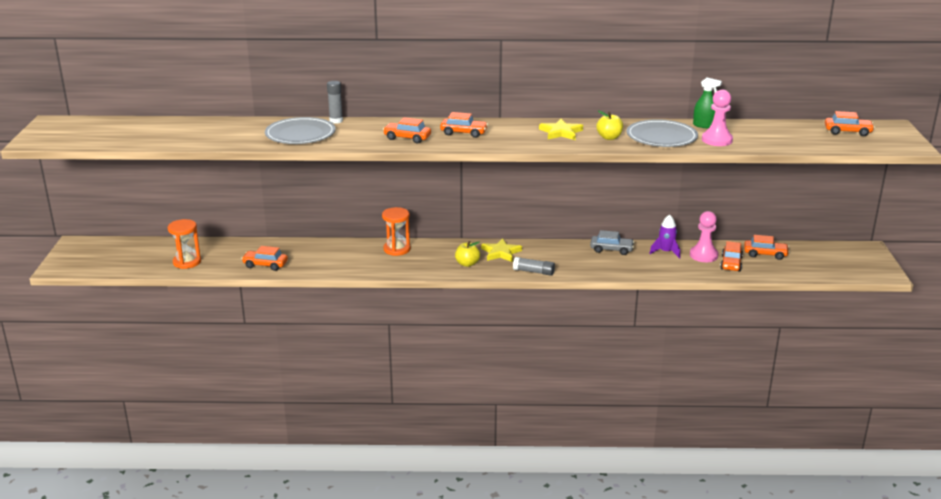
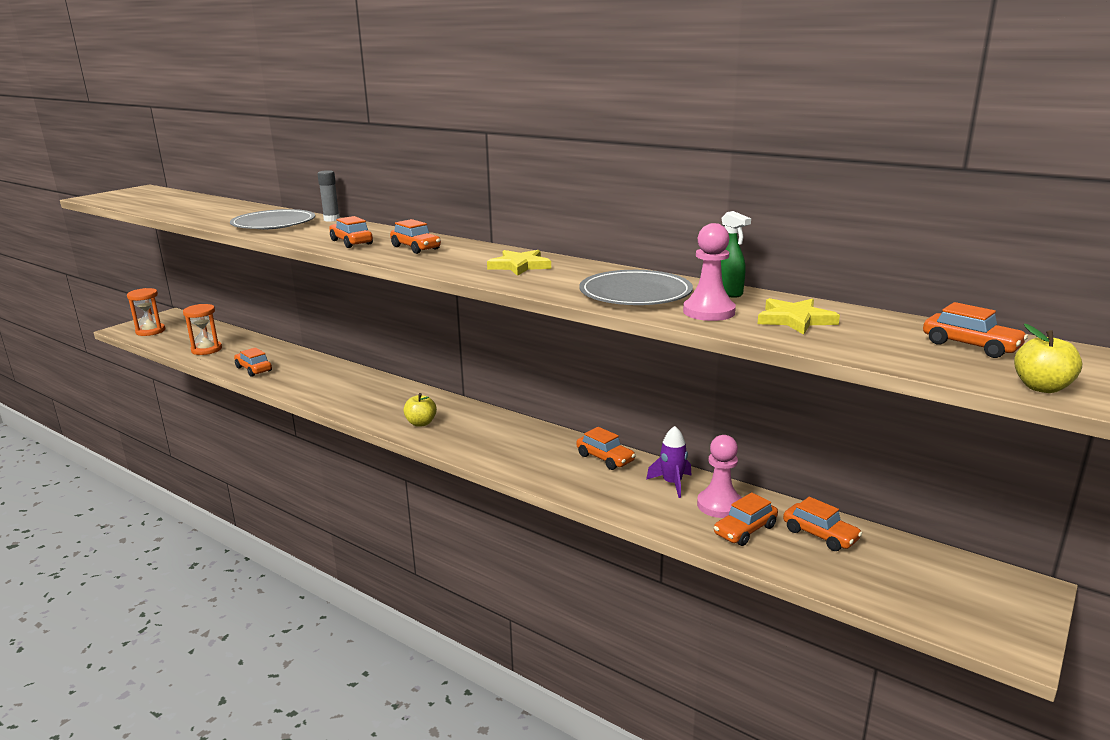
camera: 35 degrees right, 5 degrees down
(397, 249) = (383, 388): orange hourglass -> orange hourglass (150, 331)
(500, 253) = (474, 422): yellow star -> yellow star (795, 320)
(533, 272) = (473, 454): grey glue stick -> none
(609, 137) = (564, 281): yellow apple -> yellow apple (1041, 387)
(611, 249) = (605, 458): grey car -> orange car

